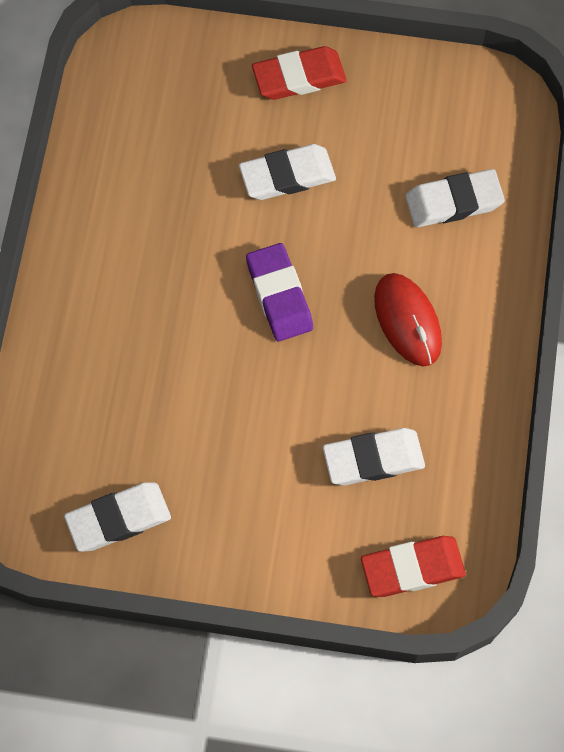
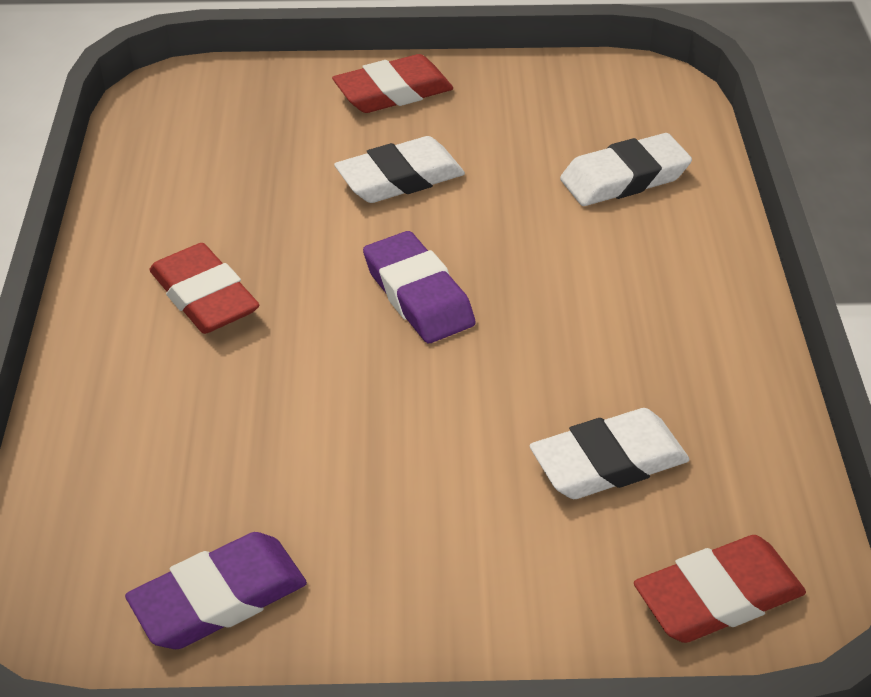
camera: 10 degrees left, 25 degrees down
(118, 519) = (219, 598): white eraser -> purple eraser
(133, 273) = (204, 296): none -> red eraser
(407, 321) = (605, 300): red mouse -> none

